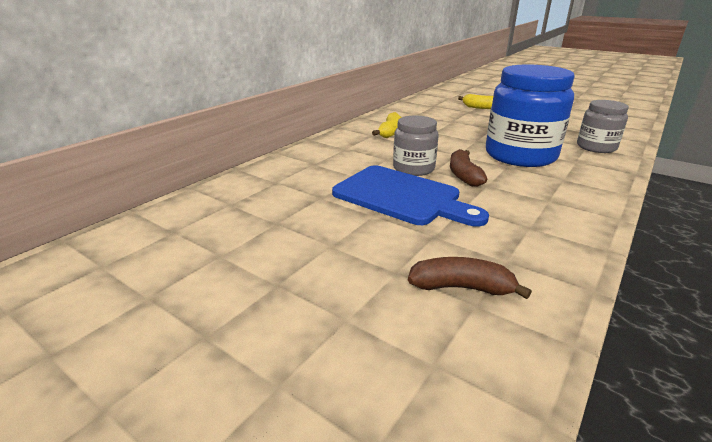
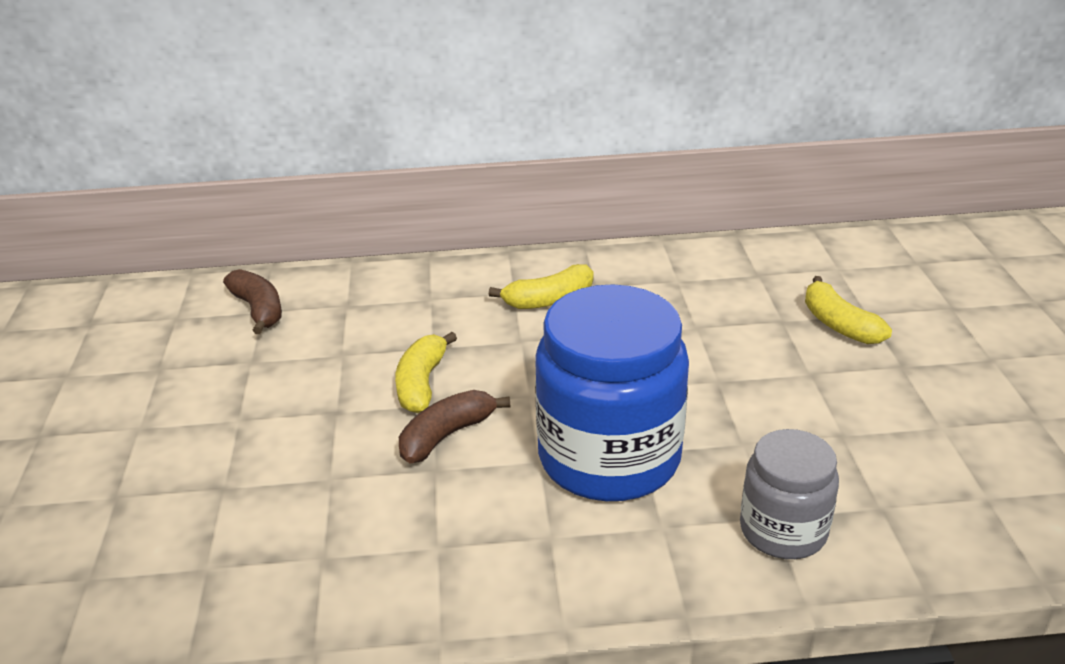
camera: 50 degrees right, 5 degrees up
(402, 196) = (313, 416): blue cutting board -> none
(413, 168) = (421, 384): grey jar -> yellow banana
(461, 287) = (115, 555): brown banana -> brown banana (258, 310)

